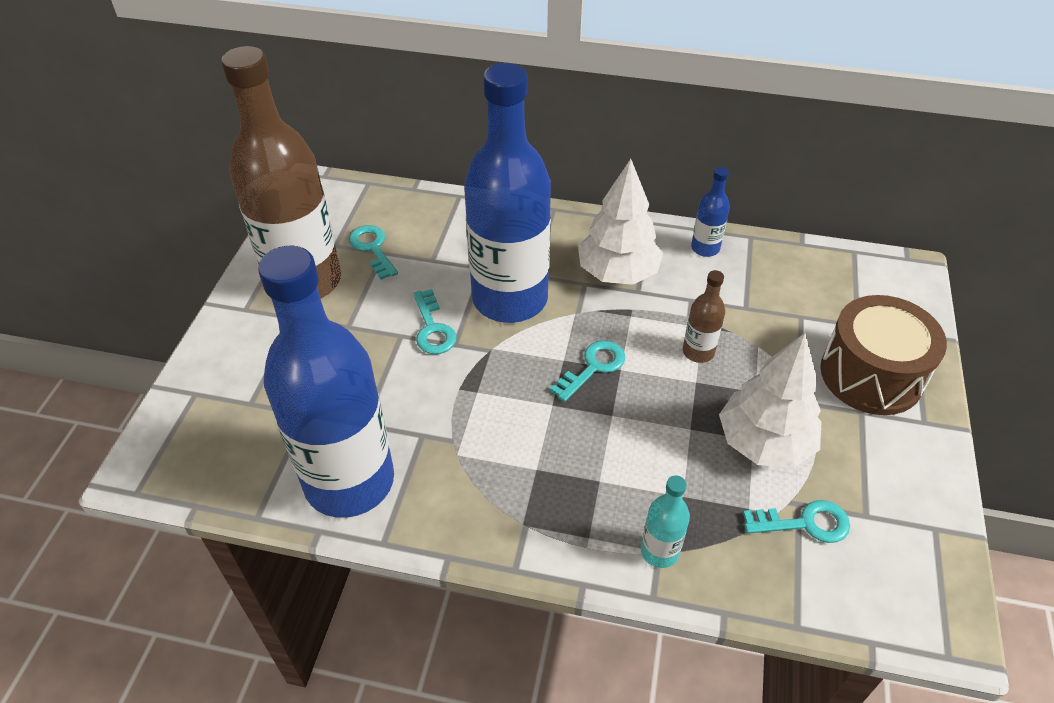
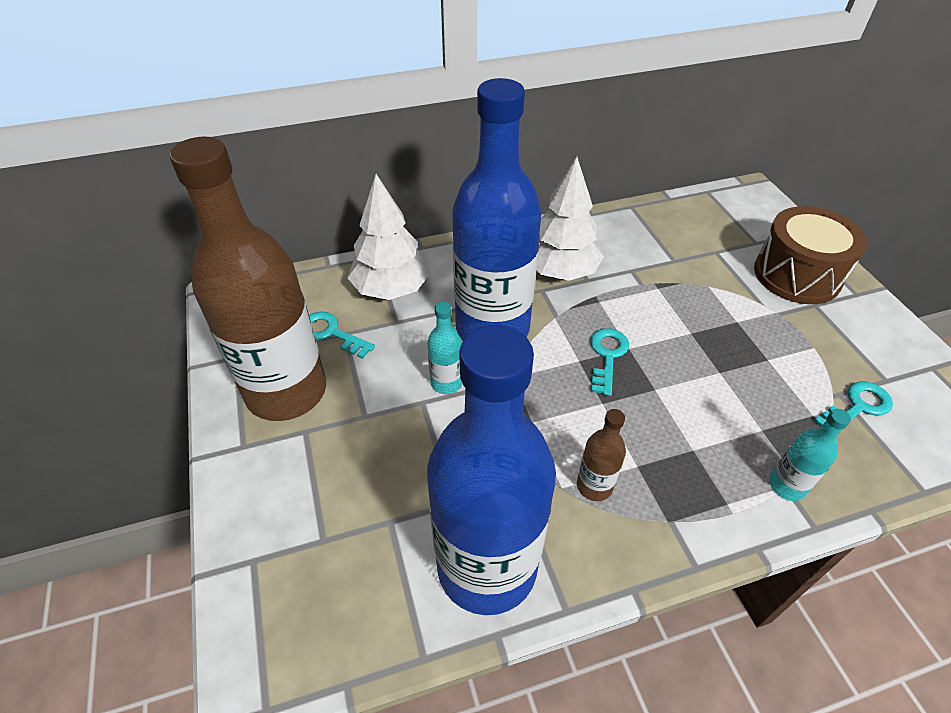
camera: 30 degrees left, 0 degrees up
(432, 328) = (446, 383): turquoise key -> turquoise bottle
(698, 352) = (672, 309): brown bottle -> brown bottle (594, 486)
(705, 248) = (607, 227): blue bottle -> none
(764, 443) = (777, 358): white tree -> white tree (391, 289)

